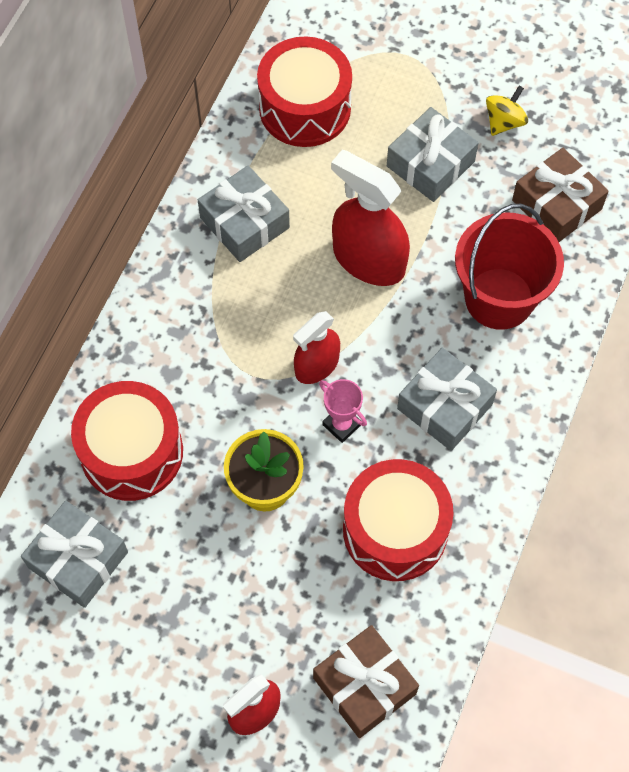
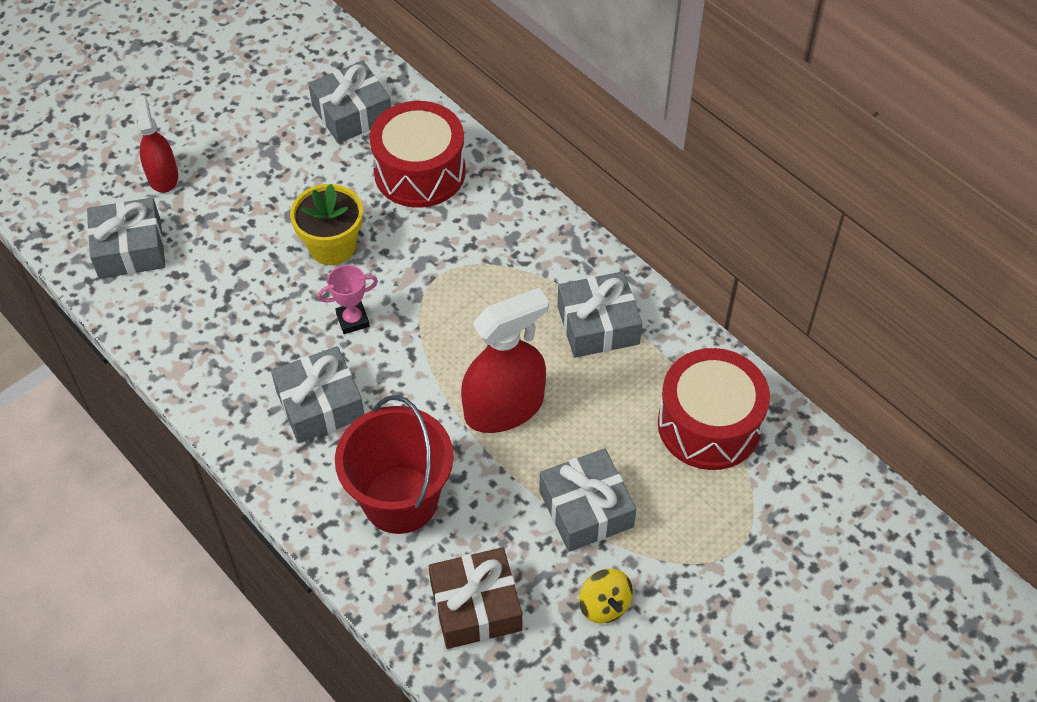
camera: 115 degrees right, 10 degrees down
(317, 365) = (419, 324): red spray bottle -> none
(364, 686) = (130, 249): brown gift -> grey gift
(395, 530) = (235, 320): red drum -> none

